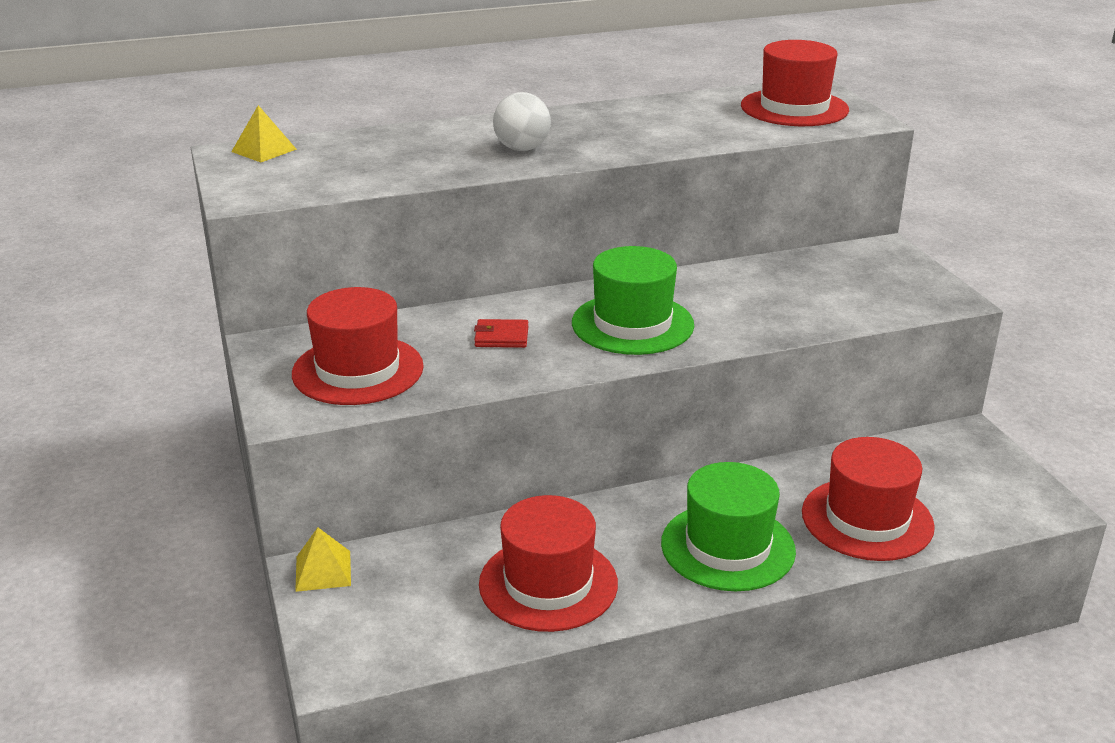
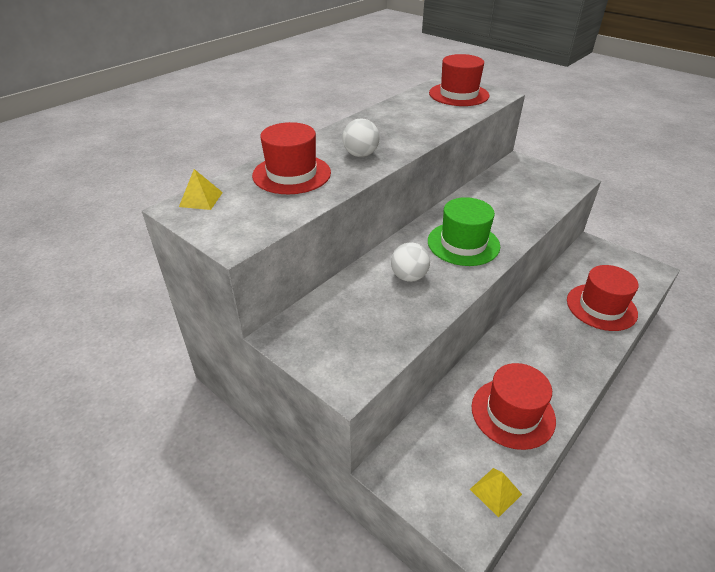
camera: 30 degrees left, 10 degrees up
(323, 570) = (393, 466): yellow pyramid -> yellow pyramid (495, 491)
(358, 370) = (356, 332): red hat -> red hat (291, 174)
(501, 337) = (409, 277): red wallet -> white ball
(727, 547) = (565, 349): green hat -> none

